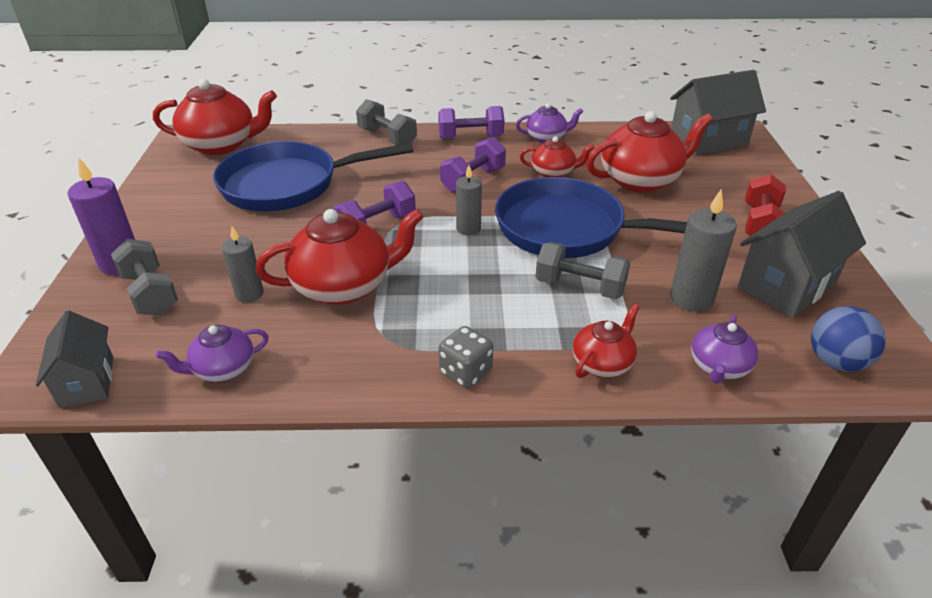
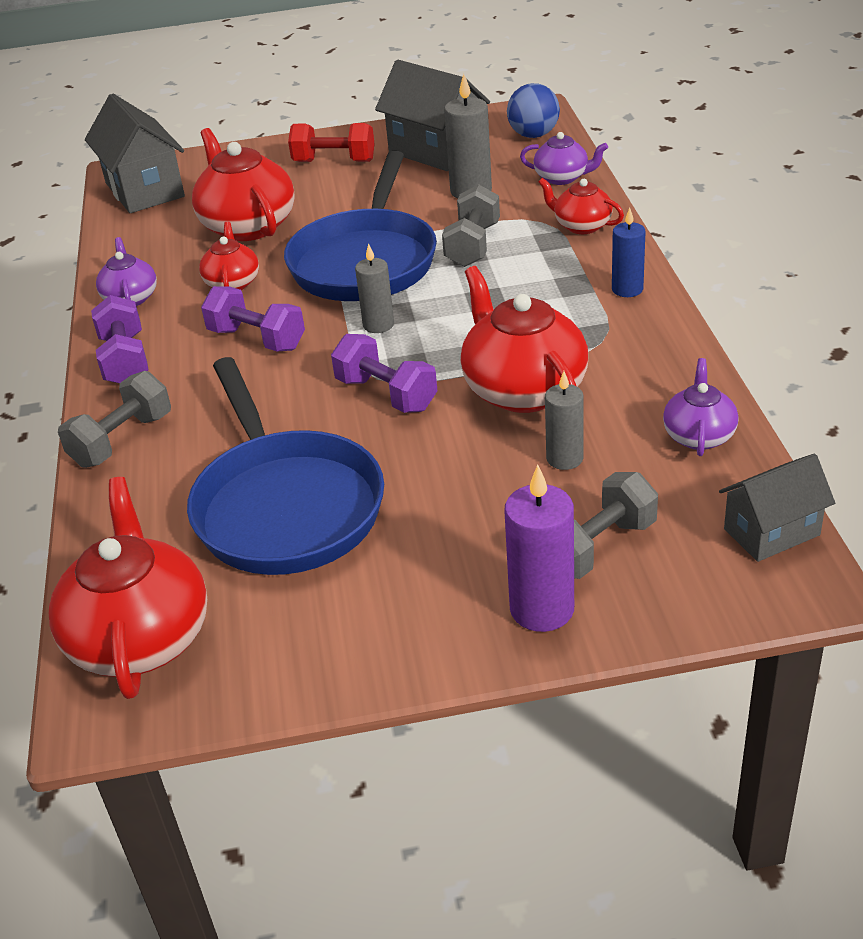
camera: 95 degrees left, 0 degrees up
(223, 369) = (699, 435): purple teapot -> purple teapot turned 135 degrees counterclockwise
(465, 372) = (627, 289): grey dice -> blue candle

